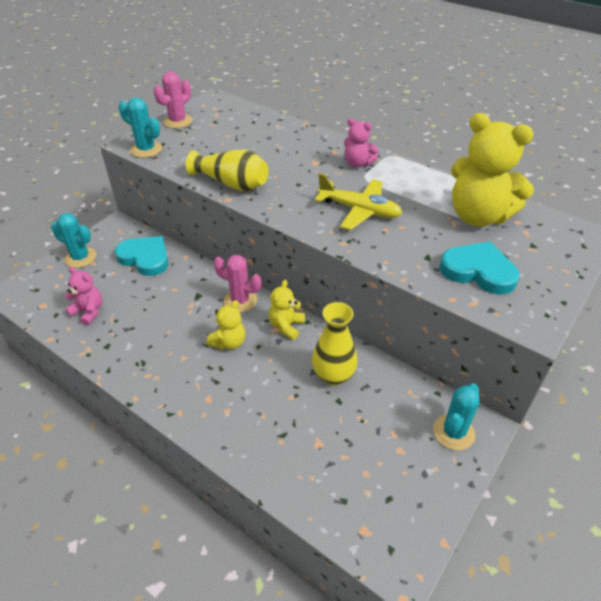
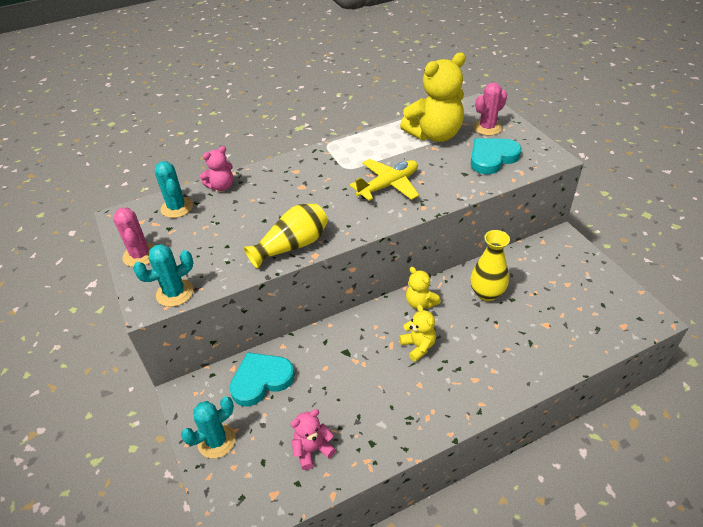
camera: 60 degrees left, 0 degrees up
(240, 300) = (371, 323): pink cactus -> pink cactus (487, 128)
(357, 164) = (324, 164): pink teddy bear -> pink teddy bear (221, 186)
(453, 432) = (562, 252): turquoise cactus -> turquoise cactus (177, 208)

